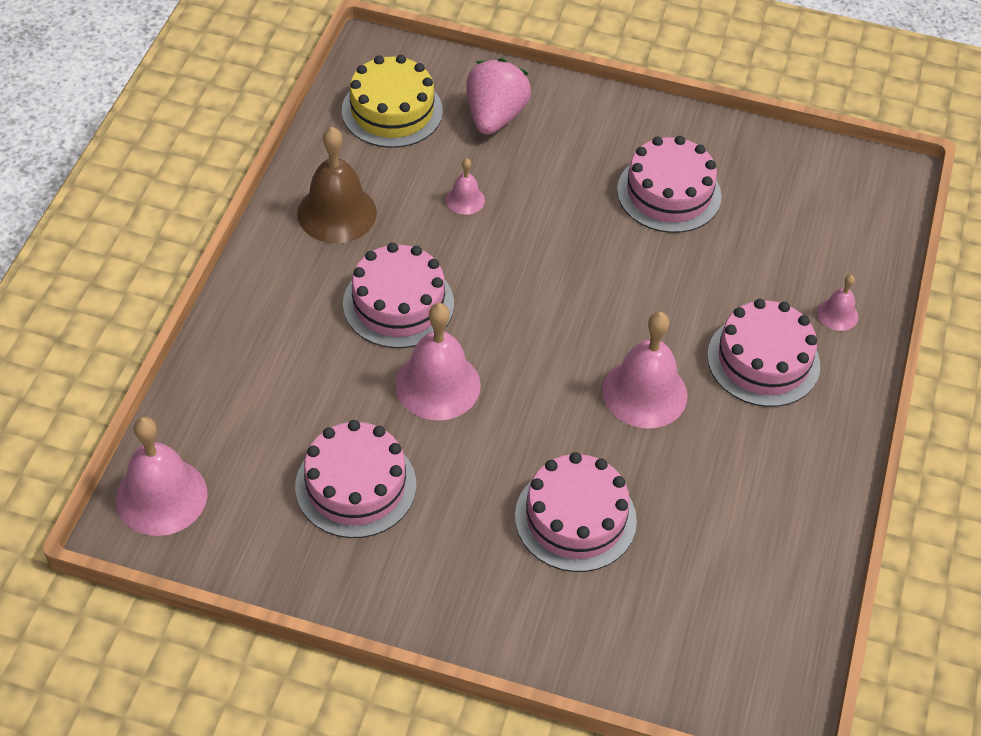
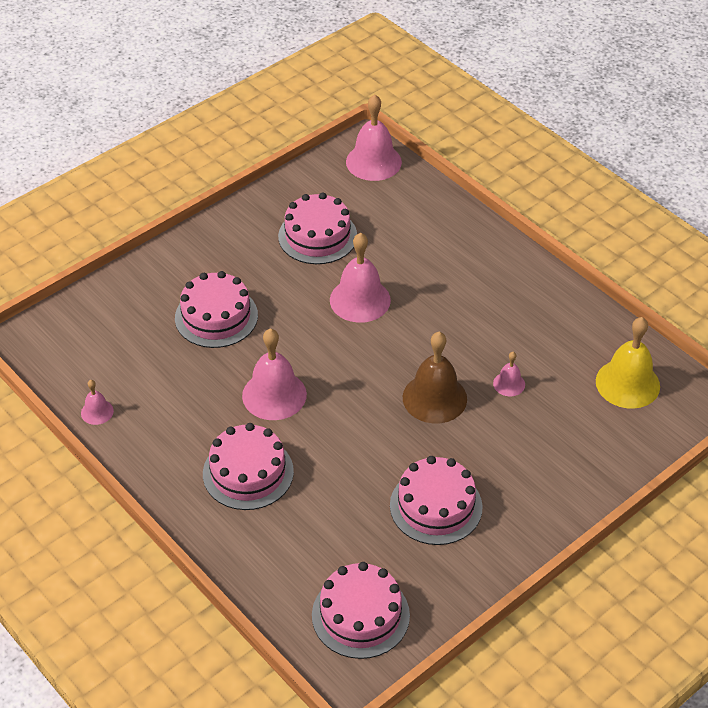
camera: 125 degrees right, 5 degrees down
(337, 213) = (541, 312): brown bell -> brown bell (434, 398)
(392, 111) = (627, 383): yellow cake -> yellow bell
(398, 304) = (438, 309): pink cake -> pink cake (360, 615)
(495, 117) = (585, 441): pink strawberry -> none
(837, 314) = (250, 541): pink bell -> pink bell (97, 412)

